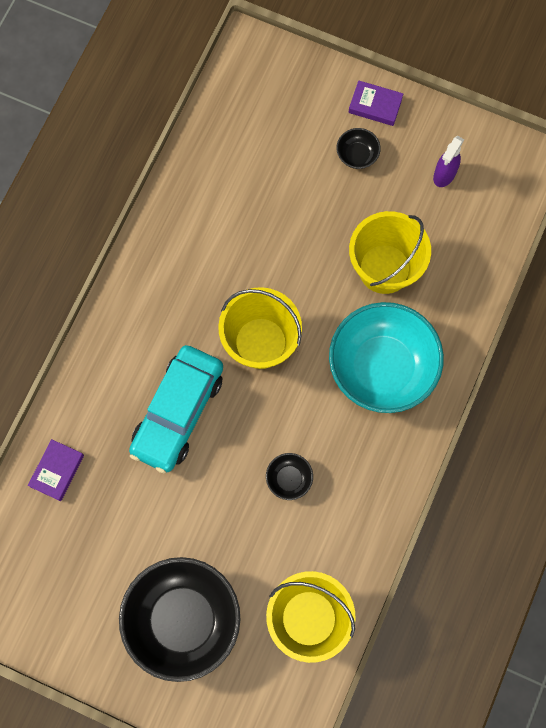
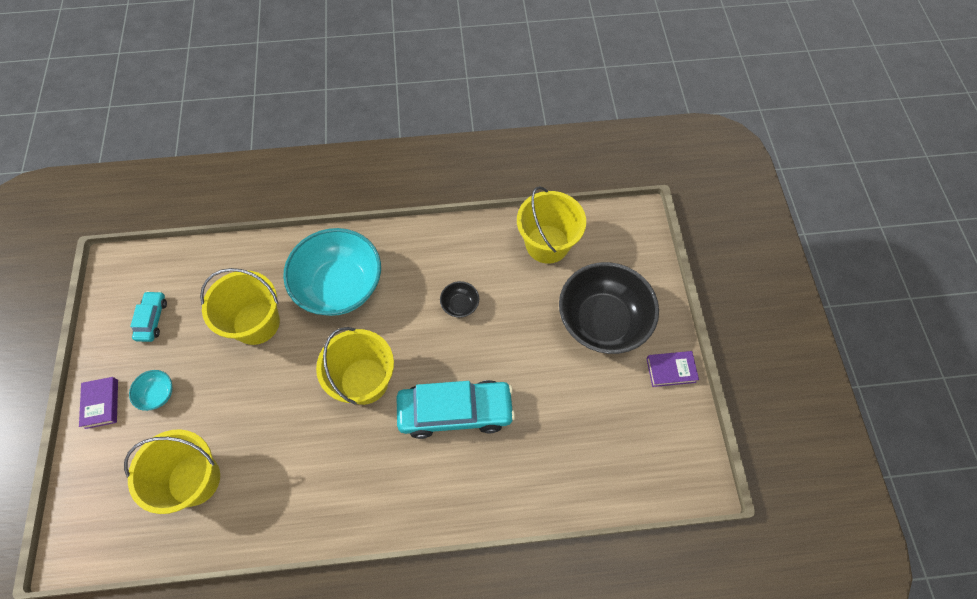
camera: 120 degrees left, 10 degrees down
(57, 471) = (558, 479): purple book -> purple book (671, 370)
(253, 158) = (194, 479): none -> yellow bucket
(357, 155) = (158, 394): black bowl -> turquoise bowl
(444, 175) = (152, 319): purple spray bottle -> turquoise car

